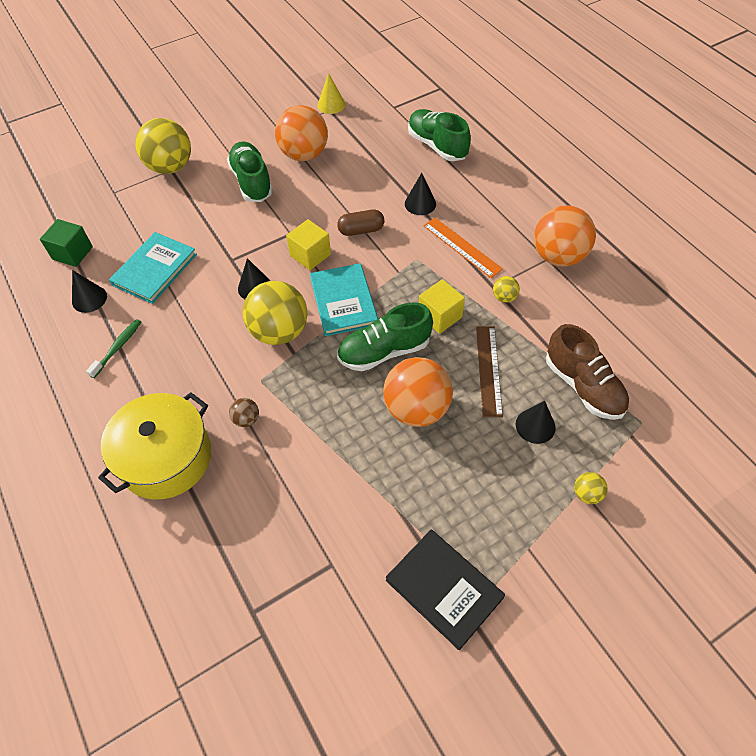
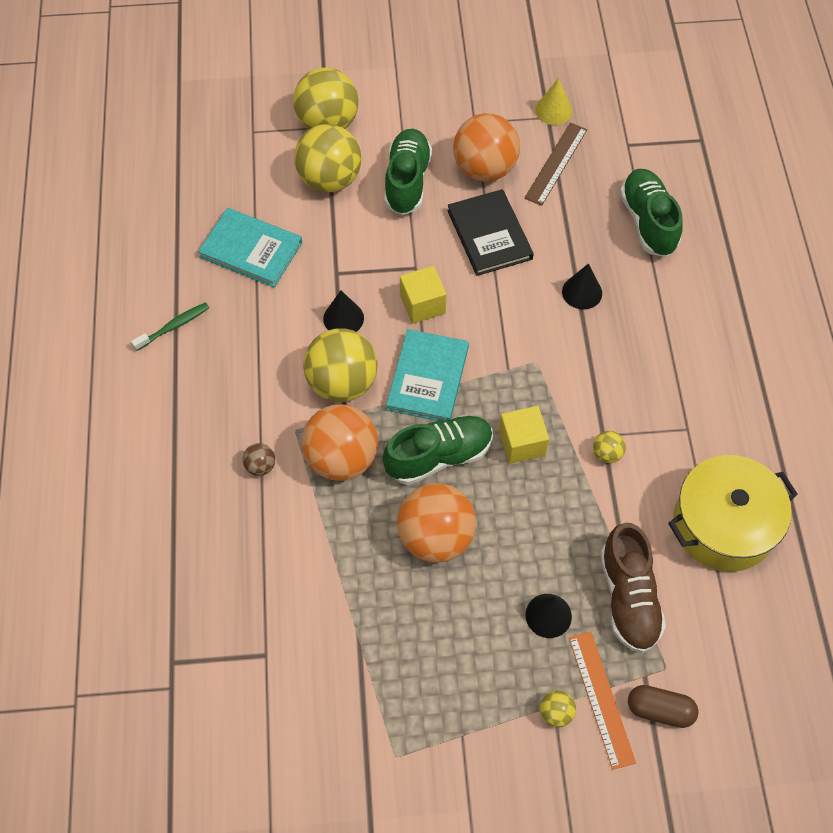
camera: 25 degrees right, 5 degrees up
(72, 253) = (177, 192): green cube -> none
(89, 299) = (170, 256): black cone -> none
(155, 270) = (251, 250): turquoise book -> turquoise book turned 60 degrees clockwise
(166, 457) = (165, 470): yellow pot -> yellow pot (723, 524)
(192, 201) = (330, 179): none -> yellow ball
(361, 230) = (495, 298): brown capsule -> brown capsule (660, 710)
(384, 351) = (439, 456): green shoe -> green shoe turned 150 degrees clockwise
(444, 589) = (357, 732): black book -> black book (489, 235)
(462, 247) = (597, 370): orange ruler -> orange ruler (601, 699)
(488, 370) = (537, 530): brown ruler -> brown ruler (556, 163)
(558, 256) = (701, 431): orange ball -> orange ball (342, 458)

